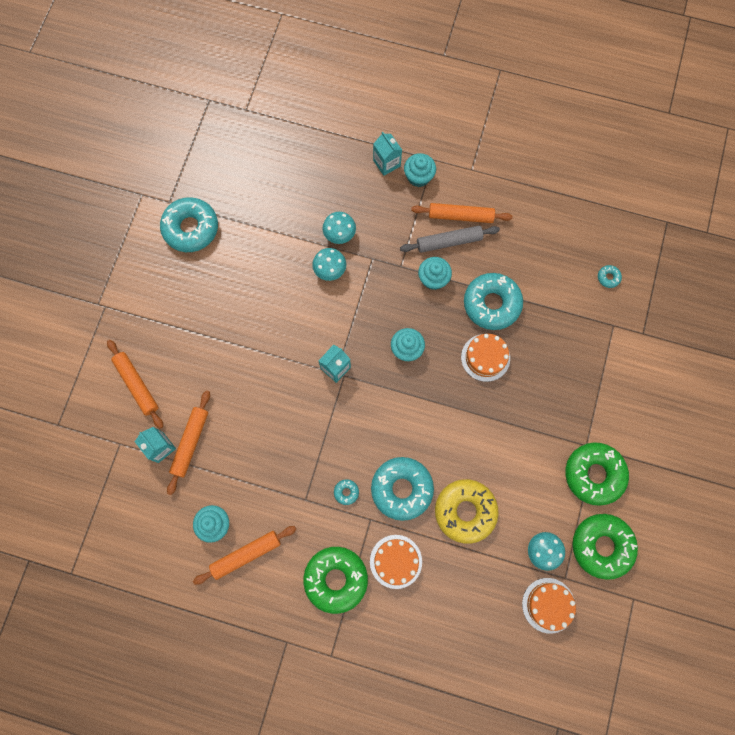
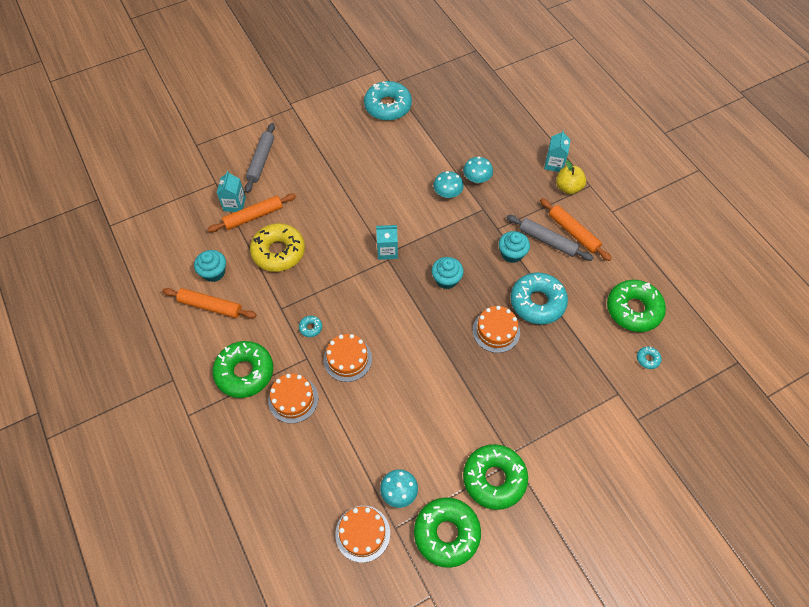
camera: 45 degrees right, 15 degrees down
(137, 385) = (261, 161): orange rolling pin -> grey rolling pin
(401, 489) = (347, 359): turquoise donut -> orange cake
(418, 177) = (568, 188): turquoise cupcake -> yellow apple
(465, 511) = (374, 413): yellow donut -> yellow donut (278, 252)
(563, 245) = (633, 309): none -> green donut

